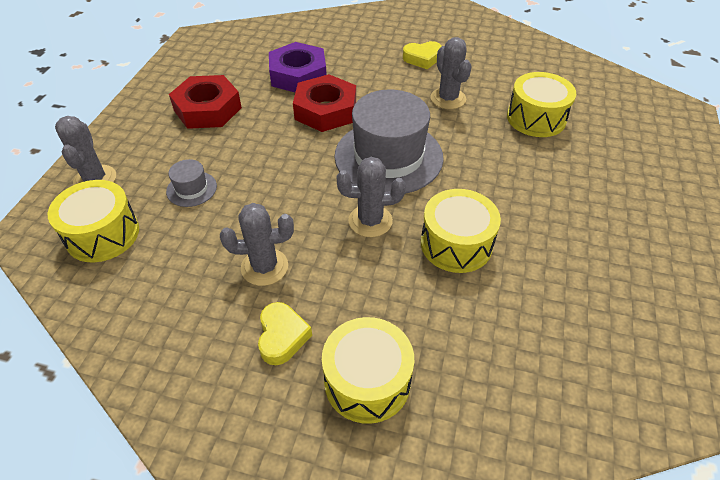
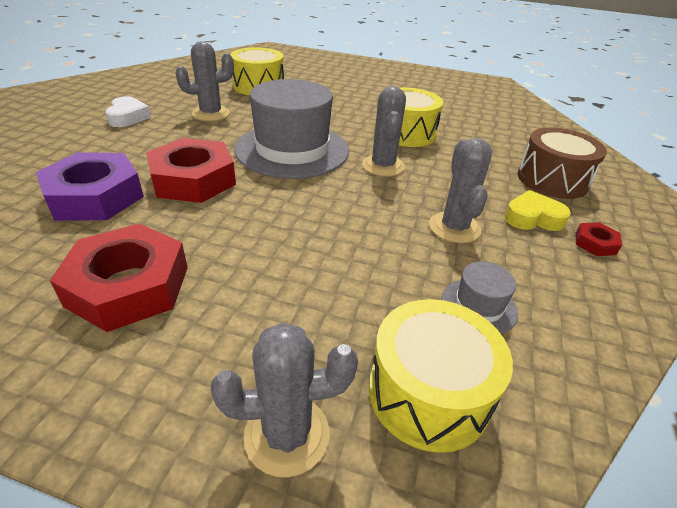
camera: 90 degrees left, 10 degrees down
(191, 189) = (327, 292): grey hat -> grey hat (479, 306)
(237, 384) = (595, 243): none -> red nut
(367, 381) = (552, 180): yellow drum -> brown drum
(422, 58) = (128, 117): yellow heart -> white heart

